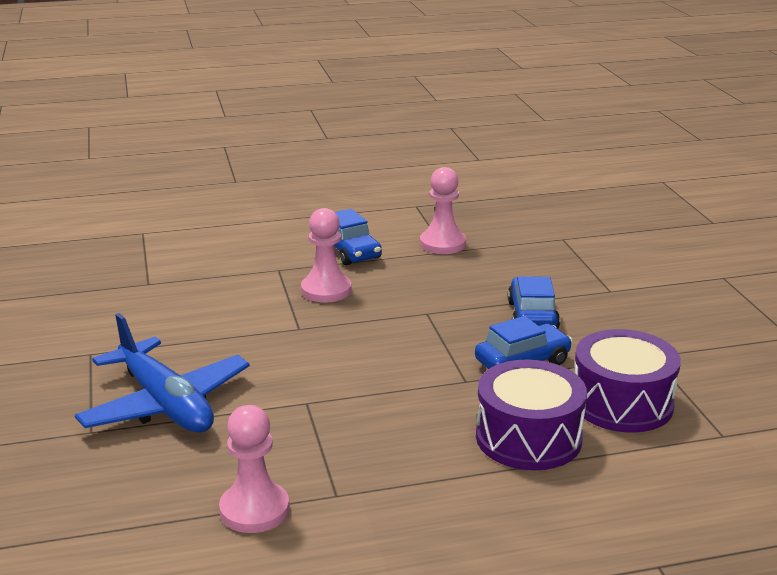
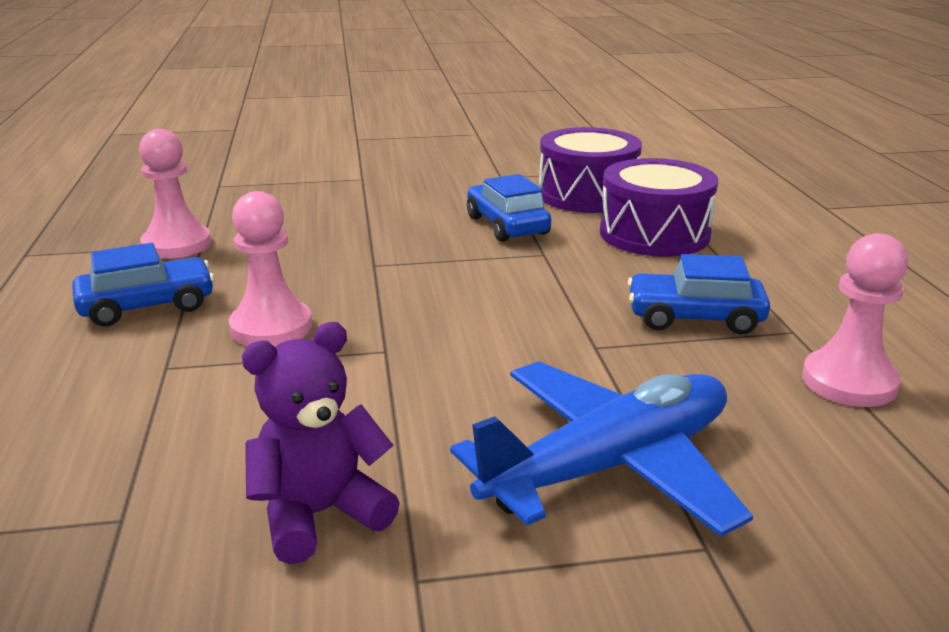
camera: 85 degrees left, 0 degrees up
(141, 326) = (319, 514): none -> purple teddy bear
(532, 316) = (405, 213): blue car -> blue car (694, 318)

